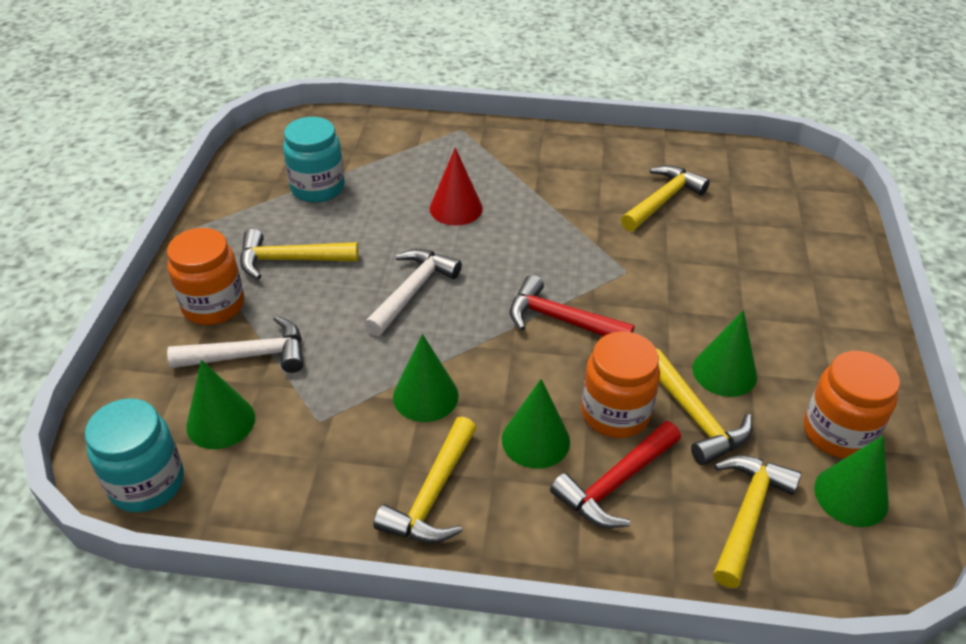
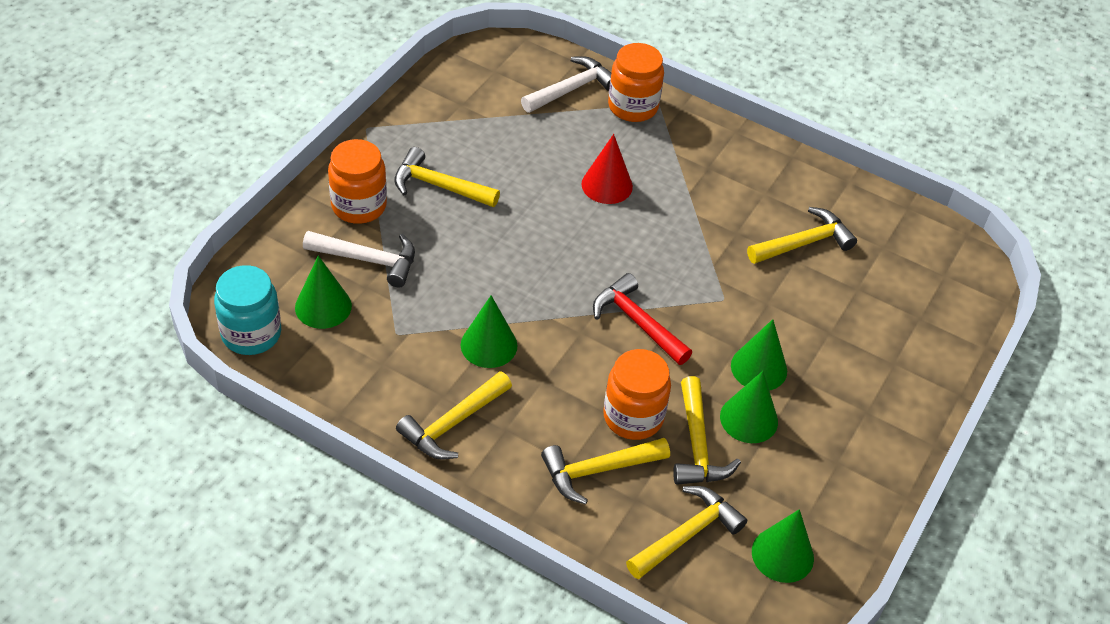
camera: 20 degrees right, 5 degrees up
(317, 188) = (495, 123): turquoise jar -> none
(412, 291) = (526, 251): white hammer -> white hammer (571, 89)
(535, 440) = (555, 413): green cone -> green cone (759, 368)
(615, 484) = (597, 471): red hammer -> yellow hammer
(837, 433) = (809, 504): orange jar -> orange jar (633, 107)

